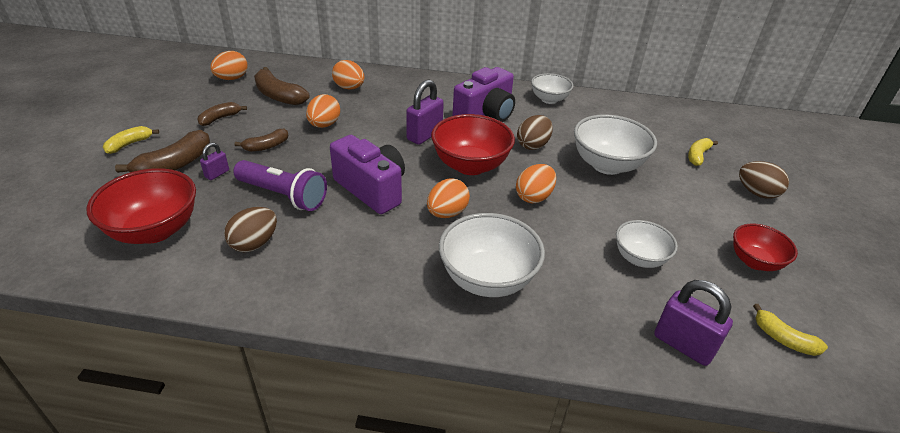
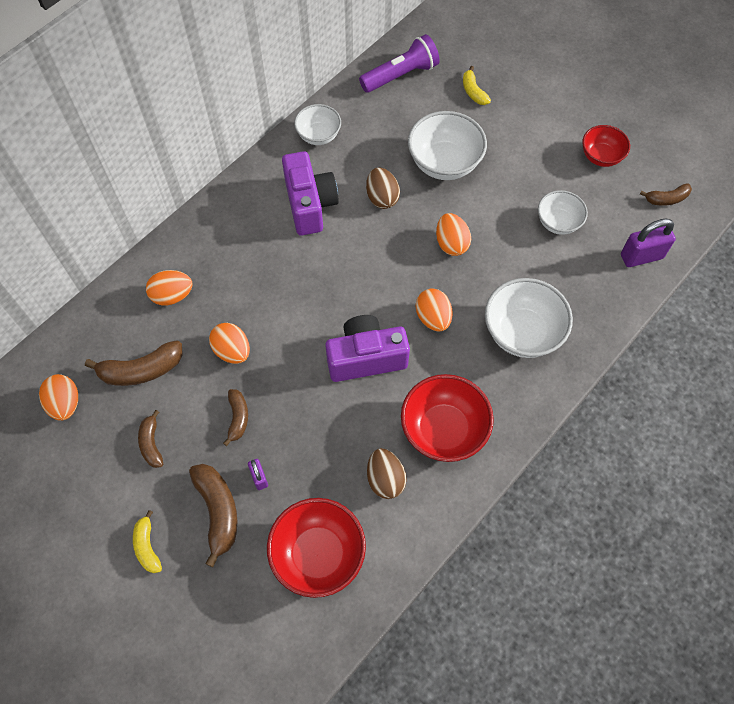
camera: 55 degrees left, 25 degrees up
(283, 195) = (331, 432): purple flashlight -> purple flashlight (401, 75)
(424, 135) = (309, 273): purple padlock -> none
(470, 165) = (380, 263): red bowl -> red bowl (443, 430)
(756, 193) = (538, 93): brown egg -> none
(783, 339) = (666, 199): yellow banana -> brown banana

